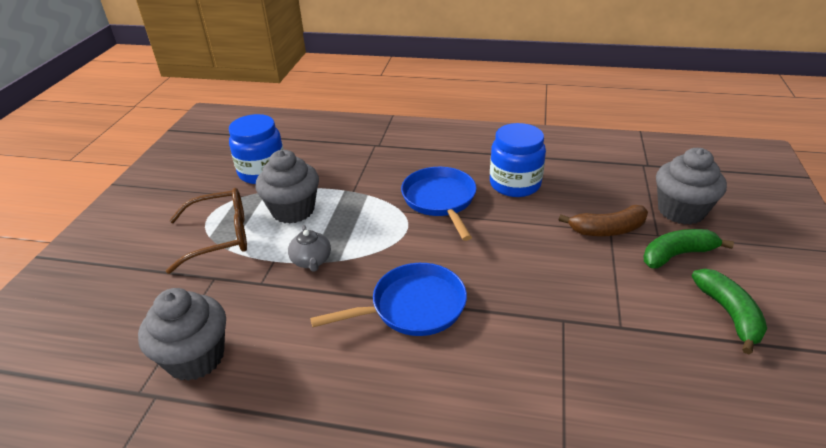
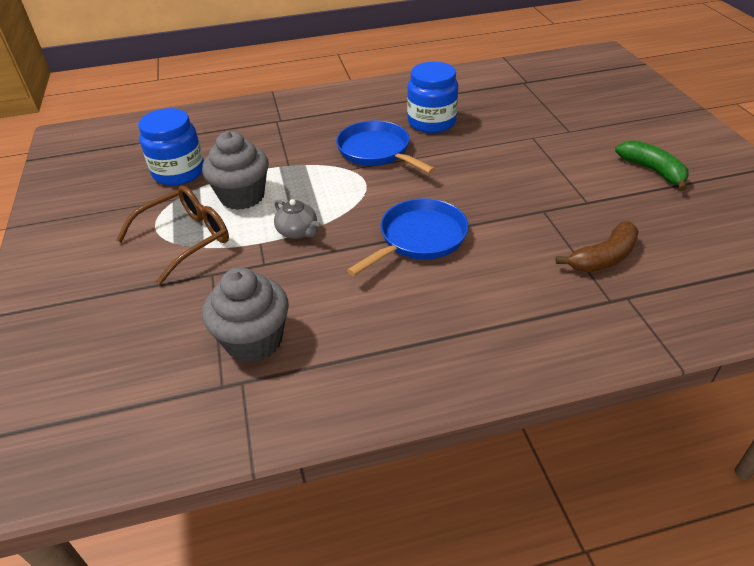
camera: 25 degrees left, 5 degrees up
(607, 230) = (530, 137): brown banana -> brown banana (603, 258)
(677, 255) = (592, 141): green banana -> none
(681, 211) = (574, 109): grey cupcake -> none

